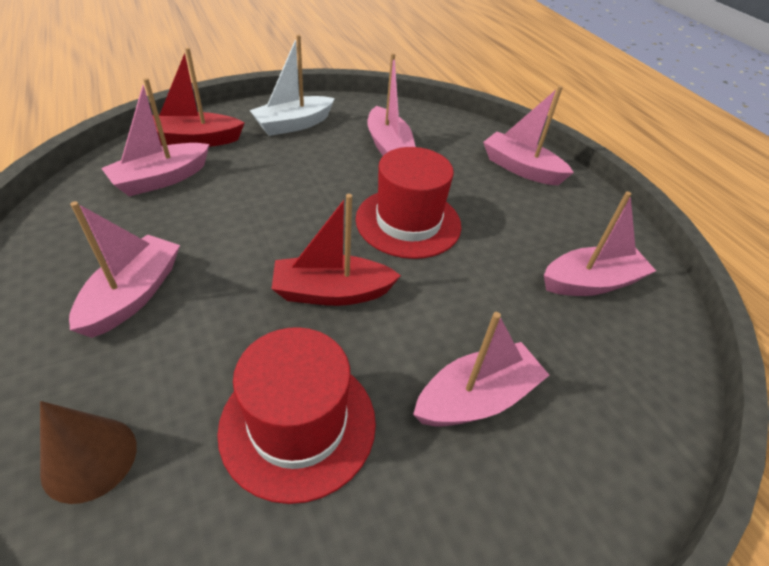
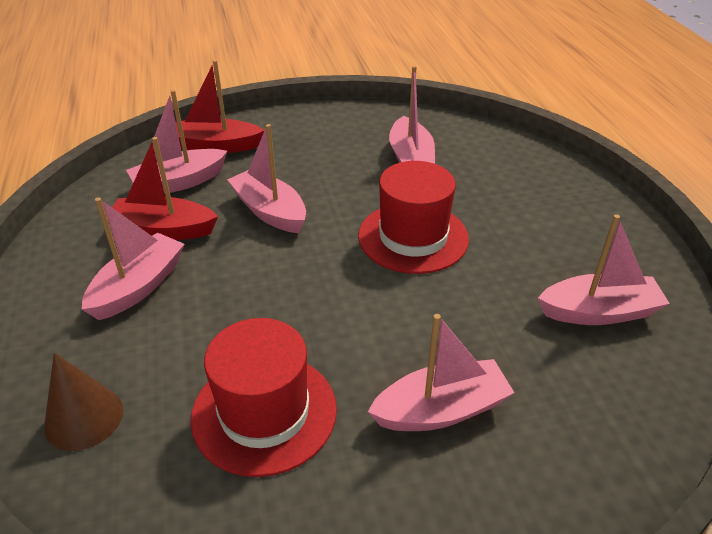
camera: 15 degrees right, 5 degrees down
(293, 124) = (316, 133): white boat -> none
(331, 292) = (320, 299): red boat -> red boat (163, 230)
(521, 168) = (553, 188): pink boat -> pink boat (270, 211)

